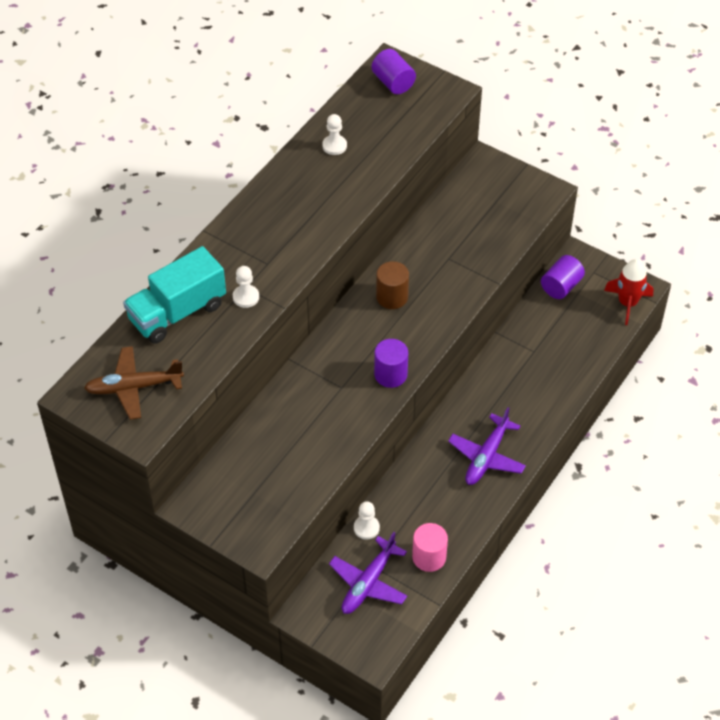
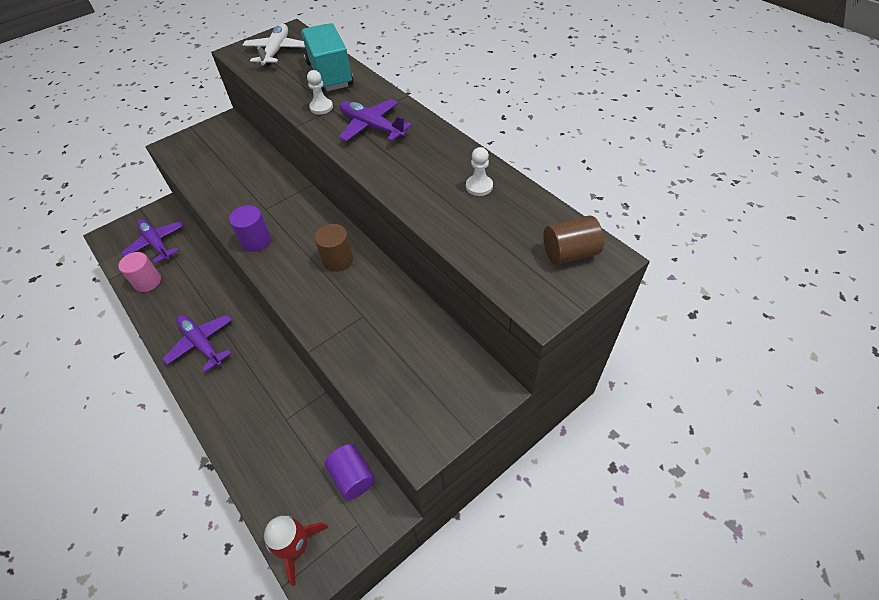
camera: 110 degrees right, 0 degrees up
(134, 387) = (276, 51): brown plane -> white plane
(269, 243) = (372, 127): none -> purple plane
(366, 528) = (197, 251): white pawn -> none
(393, 82) = (569, 253): purple cylinder -> brown cylinder

